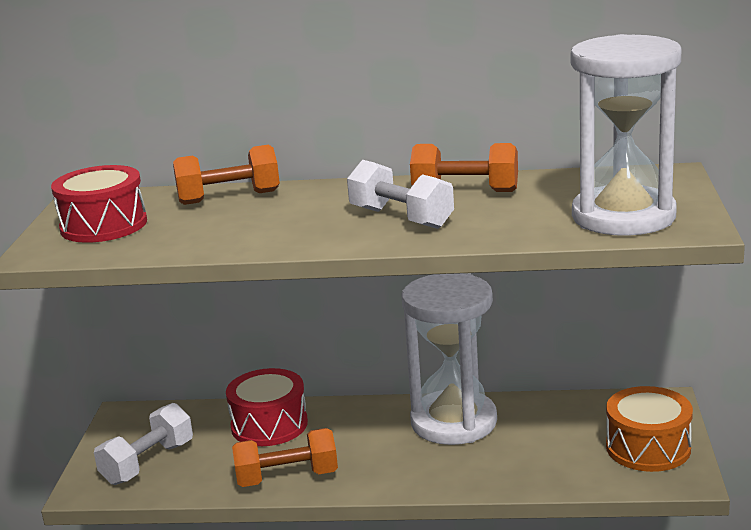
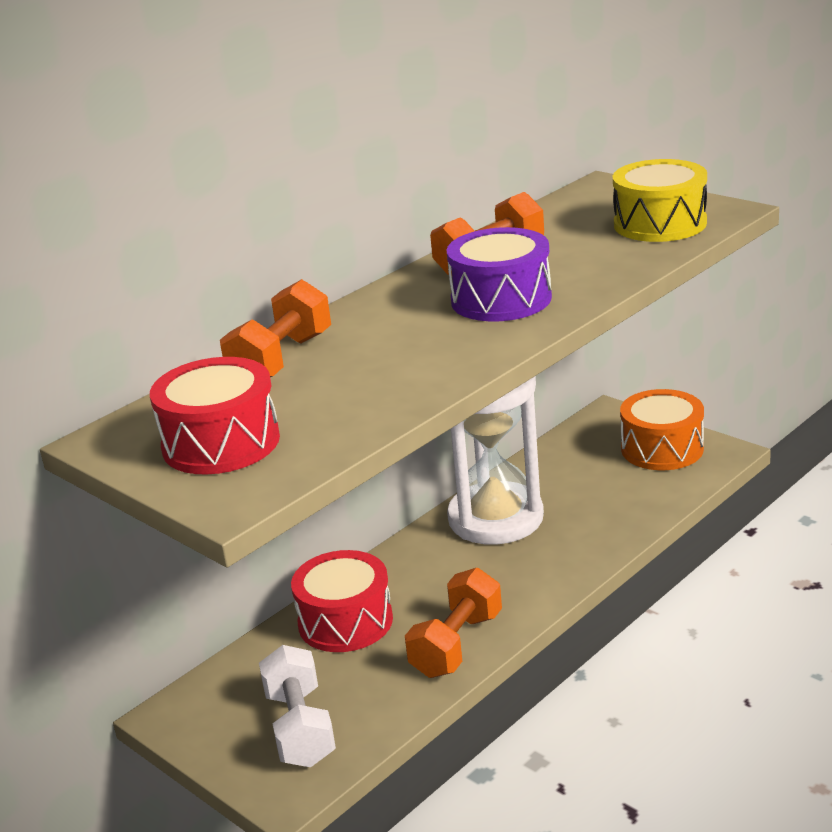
camera: 50 degrees left, 5 degrees up
(401, 218) = (501, 299): white dumbbell -> purple drum
(623, 217) = (660, 224): white hourglass -> yellow drum

